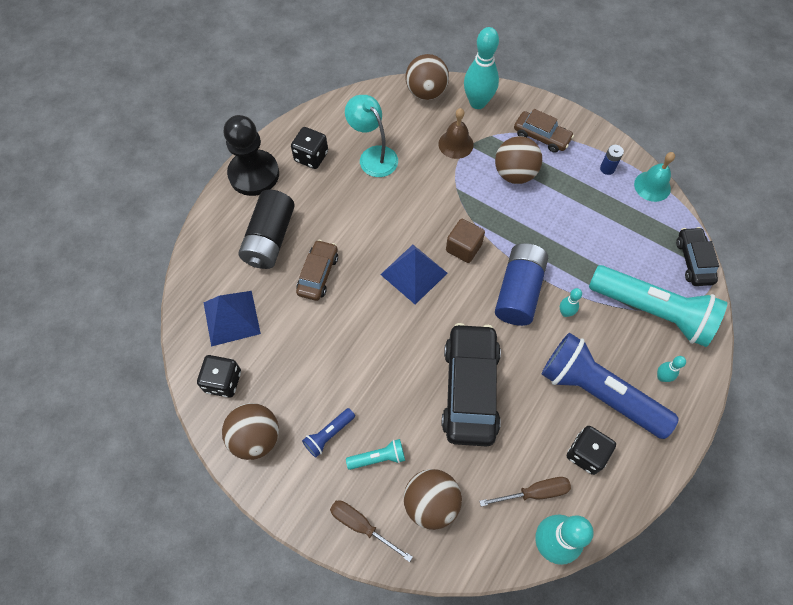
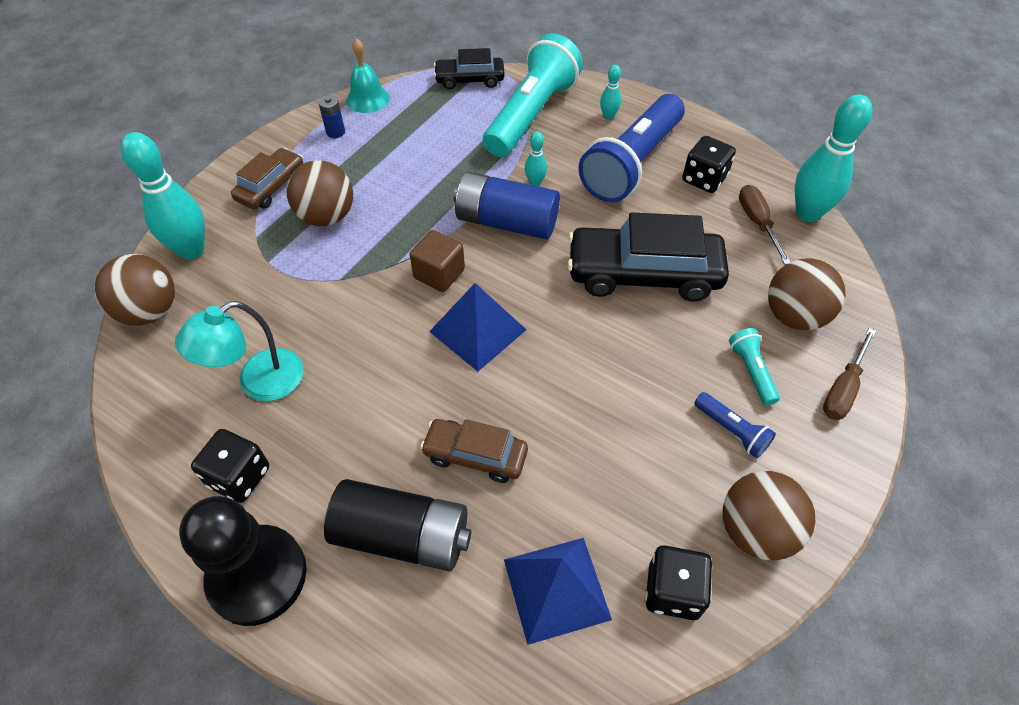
camera: 90 degrees left, 10 degrees down
(456, 144) = (261, 277): brown bell -> none

